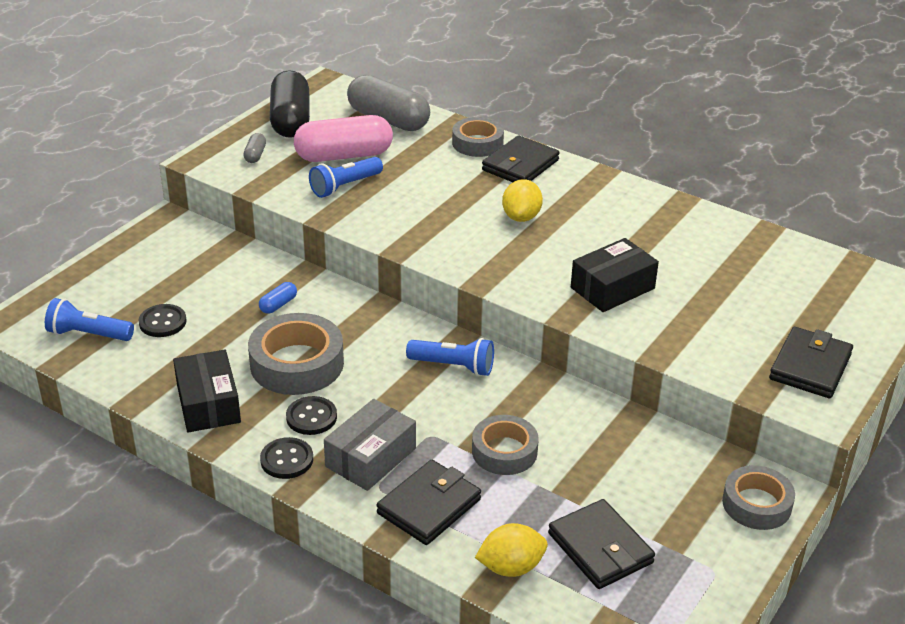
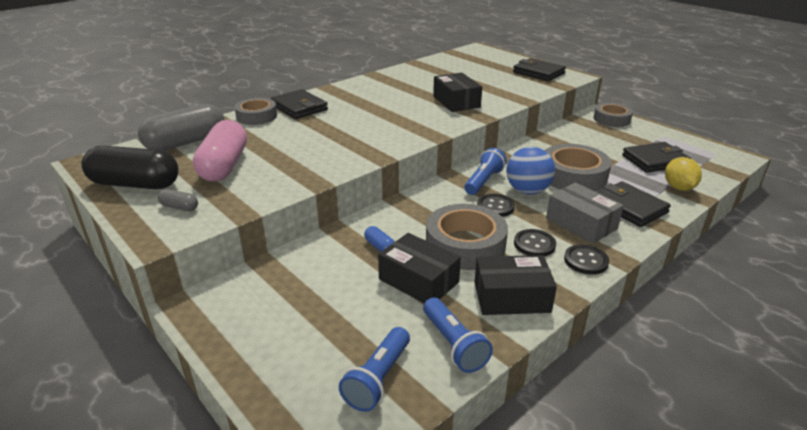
camera: 75 degrees left, 5 degrees down
(162, 322) = (378, 319): black button -> black button (495, 206)
(224, 338) = (418, 281): none -> black box
(345, 186) = (274, 170): blue flashlight -> blue flashlight (453, 344)
(441, 407) = (527, 191): none -> blue ball
(504, 451) = (573, 176): grey tape -> grey tape, size x1.53
(521, 217) = (364, 115): yellow lemon -> none

